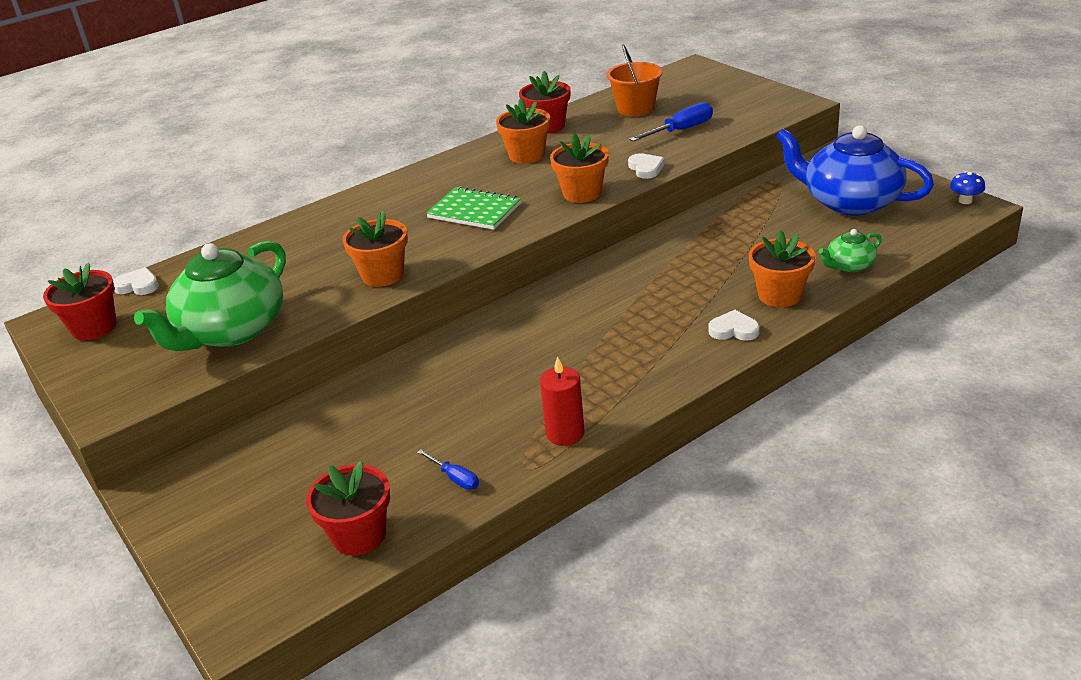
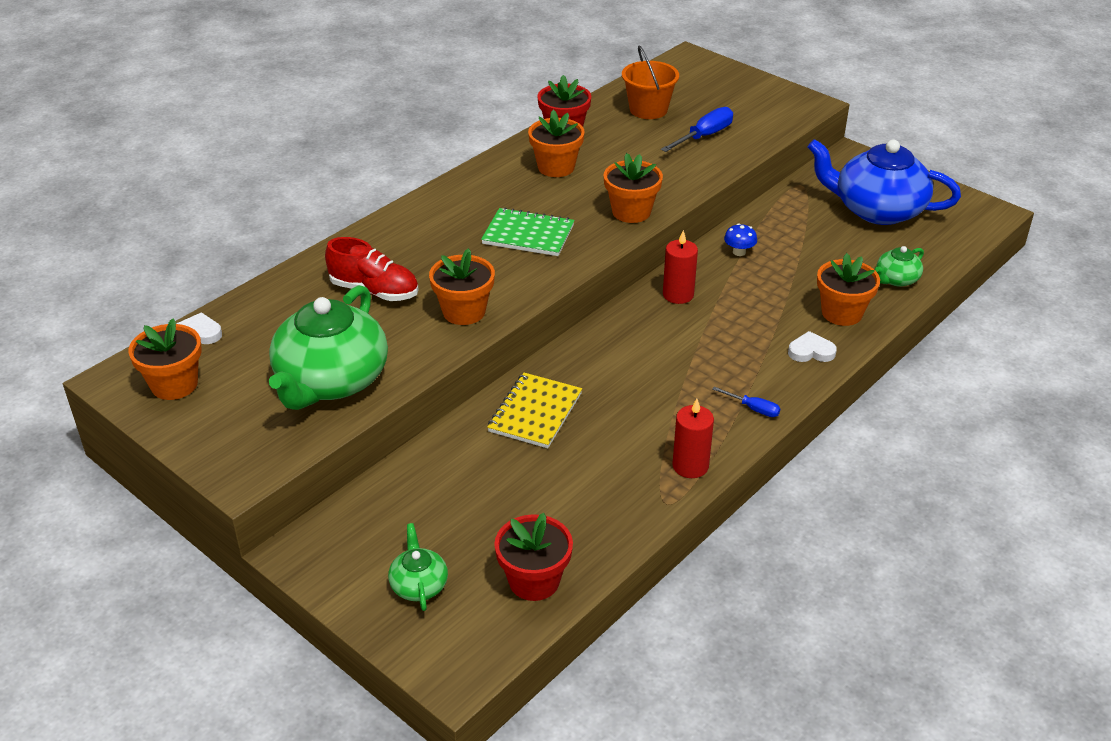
camera: 15 degrees left, 5 degrees up
(94, 327) = (174, 384): red flower pot -> orange flower pot
(246, 529) = (419, 585): none -> green teapot
(310, 255) = (374, 291): none -> red shoe
(430, 374) = (535, 412): none -> yellow notebook
(455, 478) = (603, 518): blue screwdriver -> blue screwdriver (753, 409)
(615, 273) = (678, 295): none -> red candle
(646, 168) = (685, 182): white heart -> none
(965, 201) = (981, 207): blue mushroom -> blue mushroom (739, 252)

